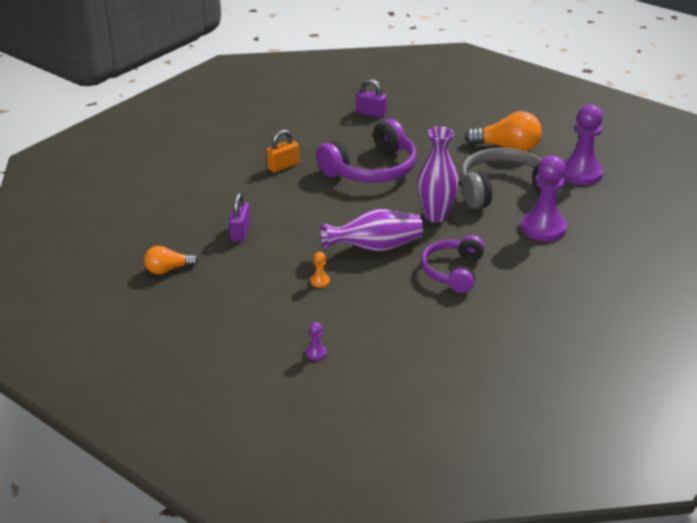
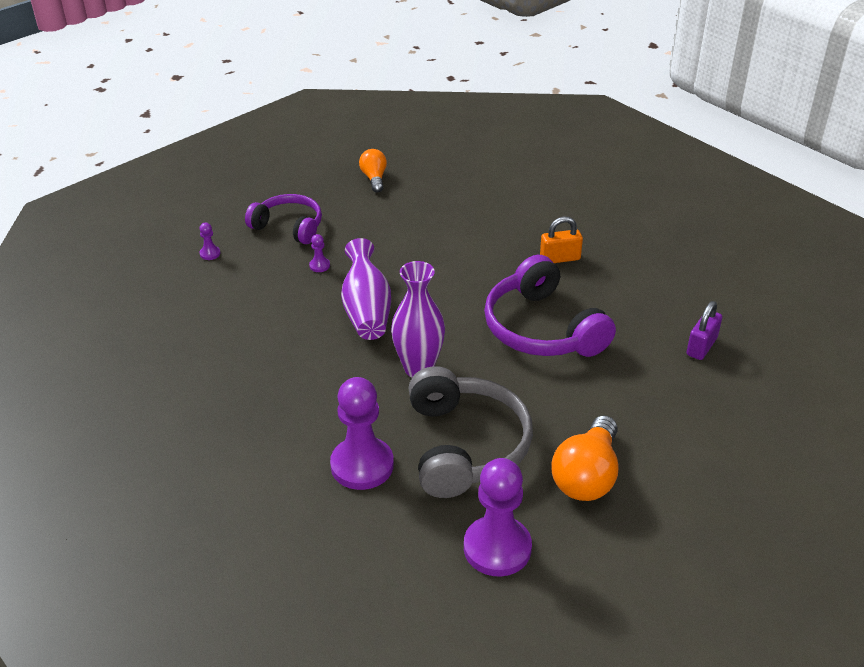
camera: 100 degrees right, 5 degrees up
(240, 232) = (426, 221): purple padlock -> none
(283, 166) = (560, 258): orange padlock -> orange padlock turned 75 degrees counterclockwise
(320, 281) = (319, 266): orange pawn -> purple pawn
(453, 271) = (299, 363): purple headphones -> purple headphones (289, 227)

